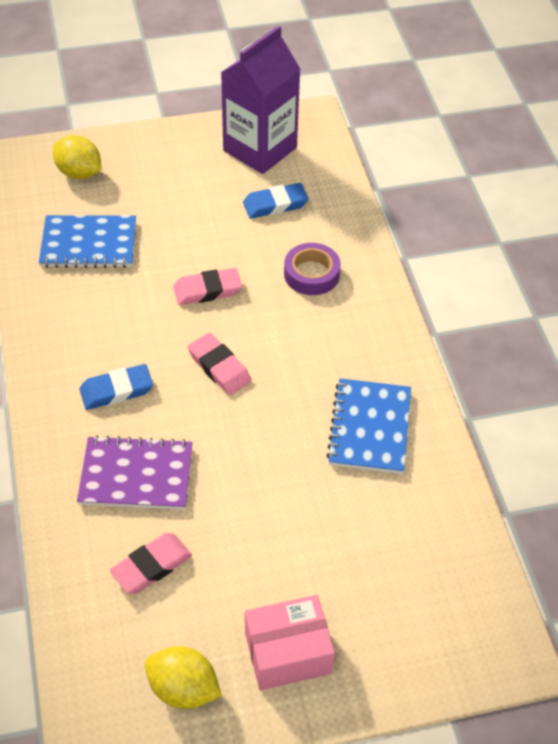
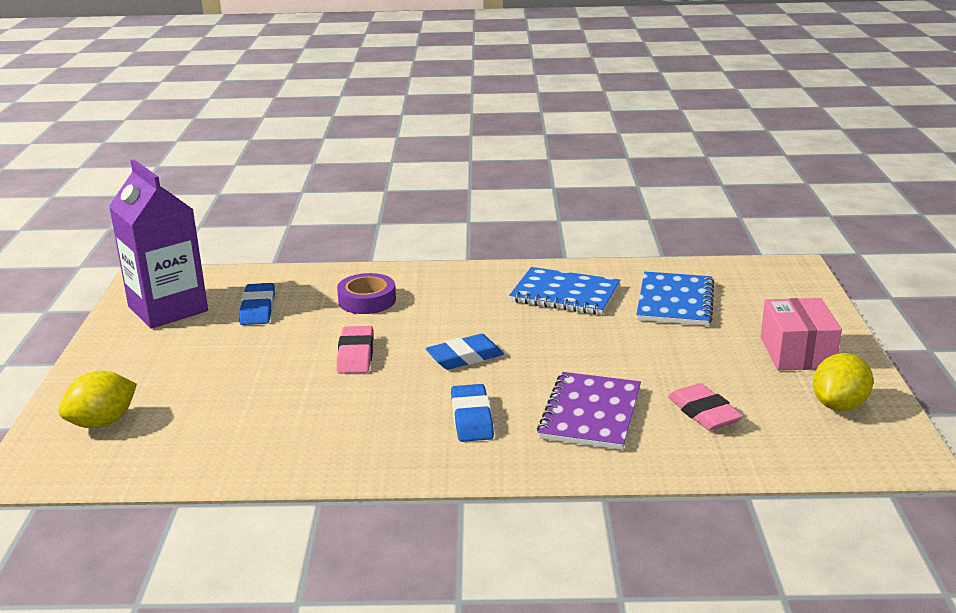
camera: 75 degrees left, 25 degrees down
(89, 244) = (234, 423): blue notebook -> blue notebook (675, 301)
(219, 367) = (465, 357): pink eraser -> blue eraser

